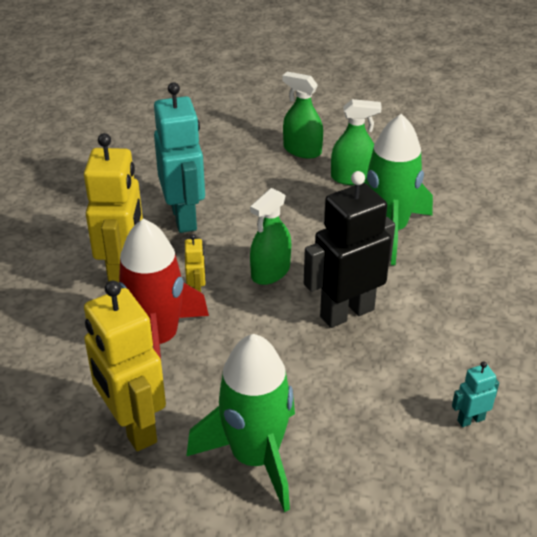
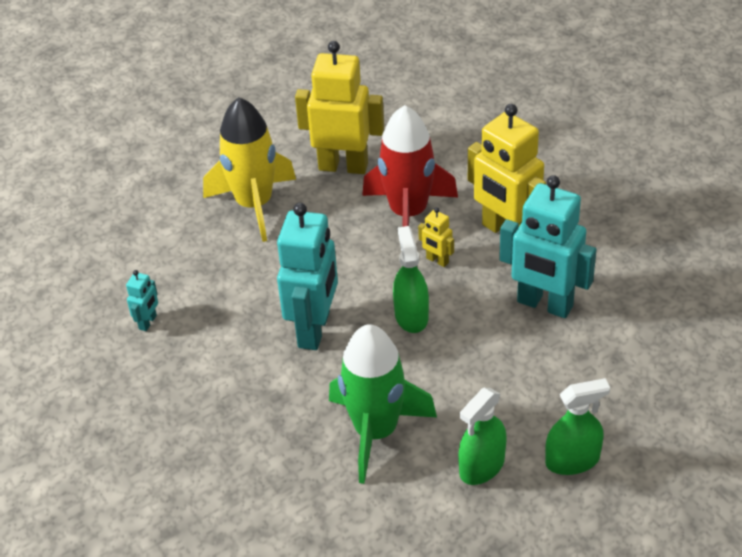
camera: 135 degrees right, 5 degrees up
(255, 457) = (254, 205): green rocket -> yellow rocket
(346, 312) = (315, 330): black robot -> turquoise robot

